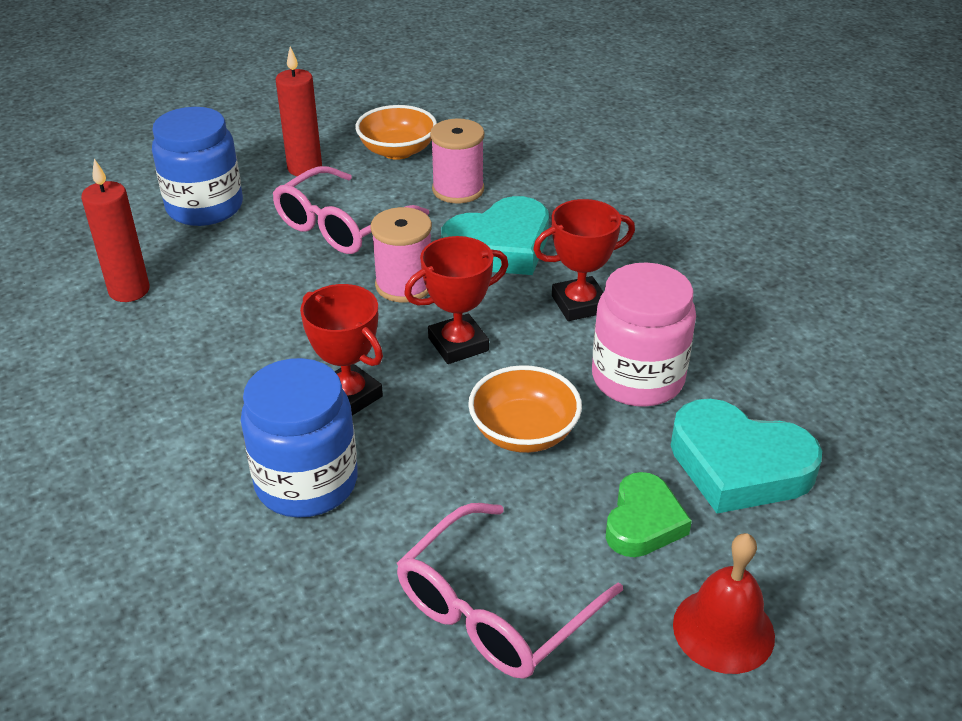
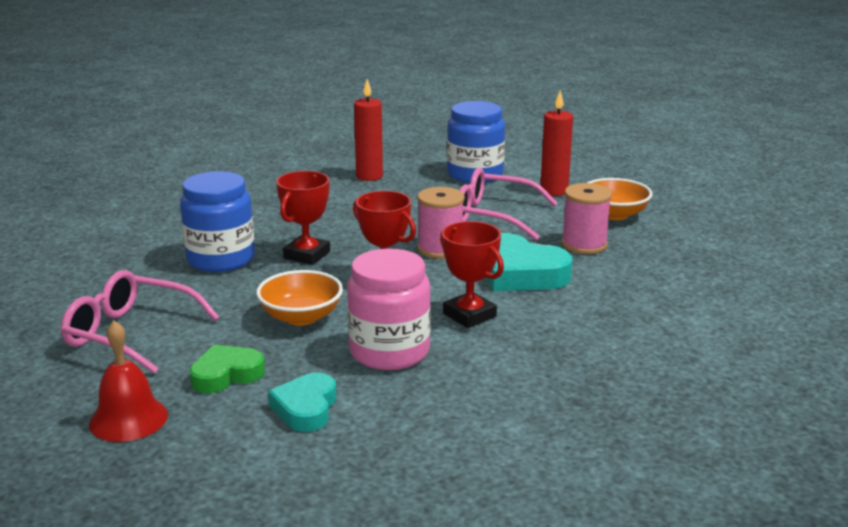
camera: 70 degrees right, 15 degrees down
(643, 522) = (226, 375): green heart -> green heart turned 150 degrees clockwise
(738, 465) = (306, 408): turquoise heart -> turquoise heart, size x0.62

